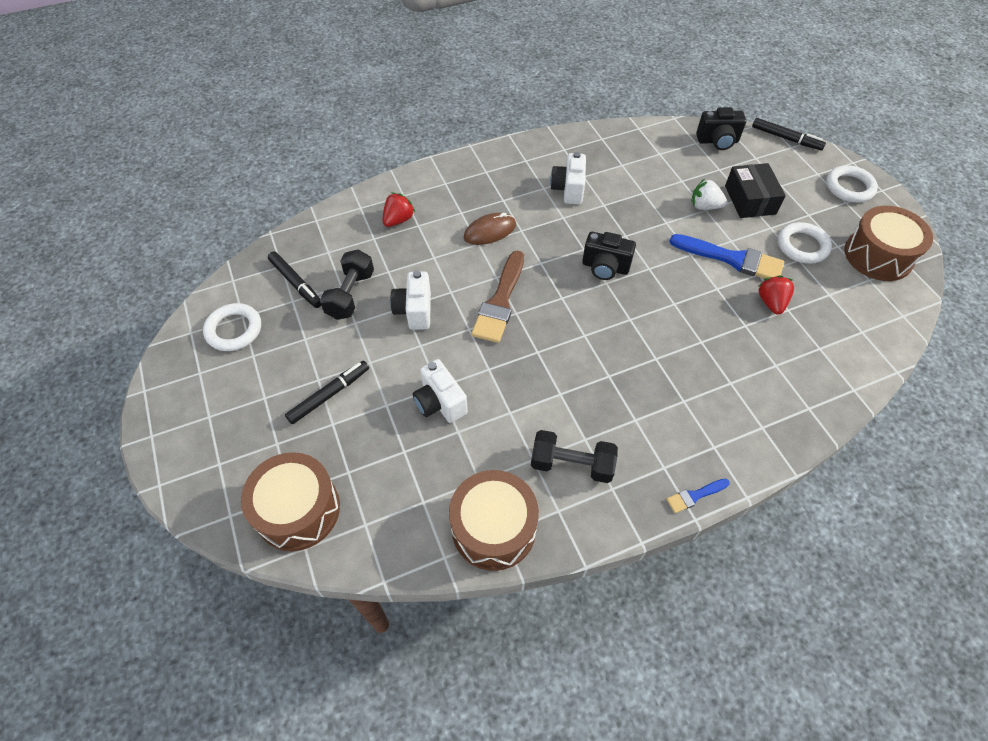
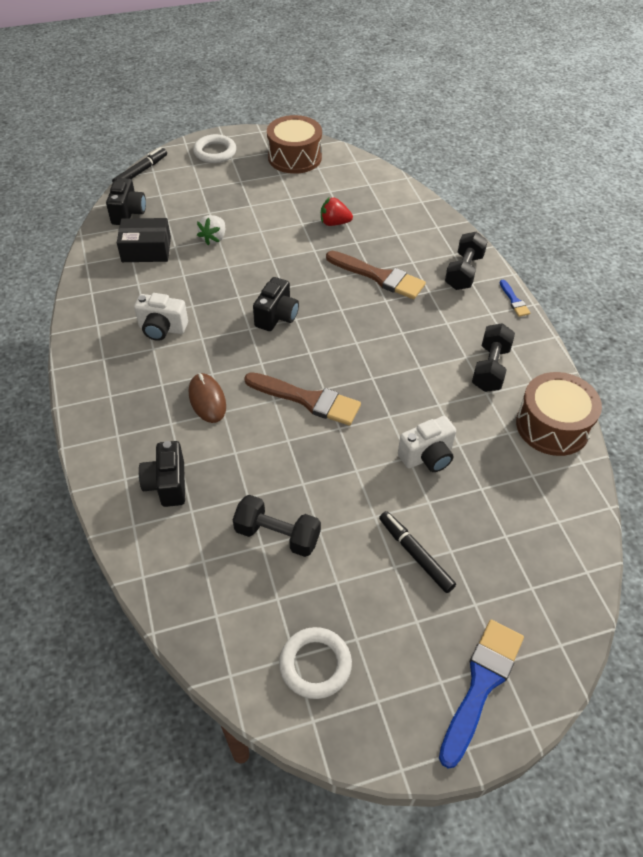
camera: 85 degrees left, 5 degrees down
(296, 283) = (249, 595): black marker -> none
(298, 510) = (549, 579): brown drum -> none
(398, 220) = (167, 484): red strawberry -> black camera
(414, 311) = (310, 473): white camera -> none
(693, 350) = (379, 277): none -> brown brush
(731, 438) = (464, 272): none -> black dumbbell
(732, 259) = (282, 234): blue brush -> blue brush (481, 684)
(750, 200) = (214, 209): black box -> black box (146, 250)
(802, 246) = (276, 193): white ring -> none

